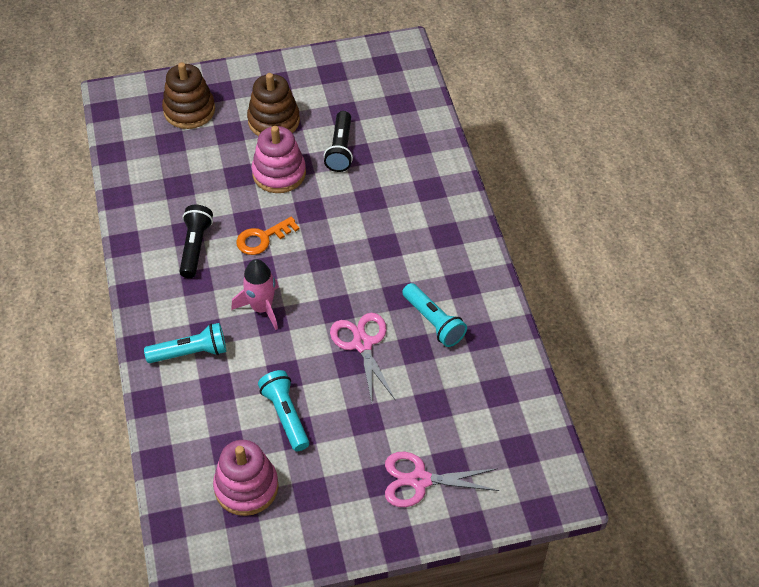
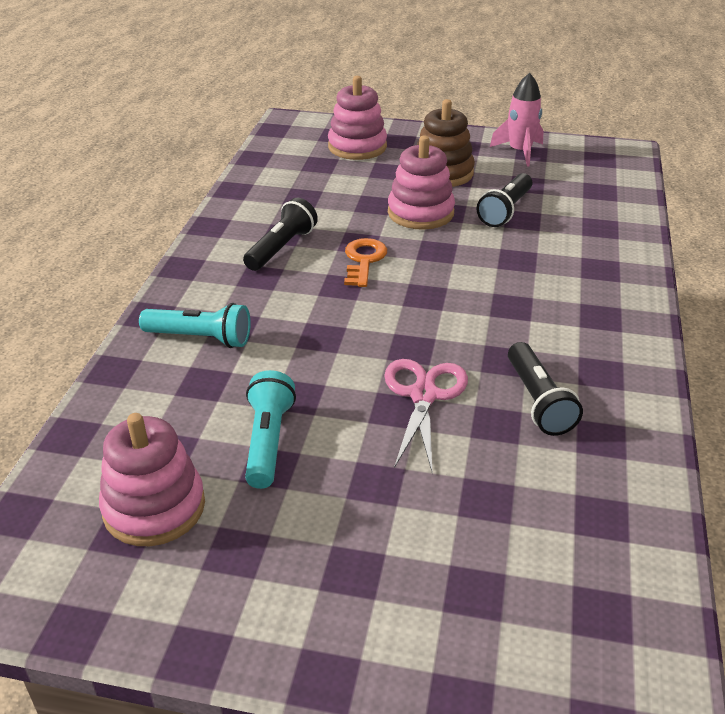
camera: 25 degrees right, 15 degrees down
(189, 110) = (357, 147): brown stacking toy -> pink stacking toy
(262, 238) = (363, 260): orange key -> orange key turned 105 degrees clockwise
(262, 308) = (318, 321): pink rocket -> pink rocket (520, 152)
(420, 480) = (412, 595): pink scissors -> none
(433, 322) = (538, 401): turquoise flashlight -> black flashlight

